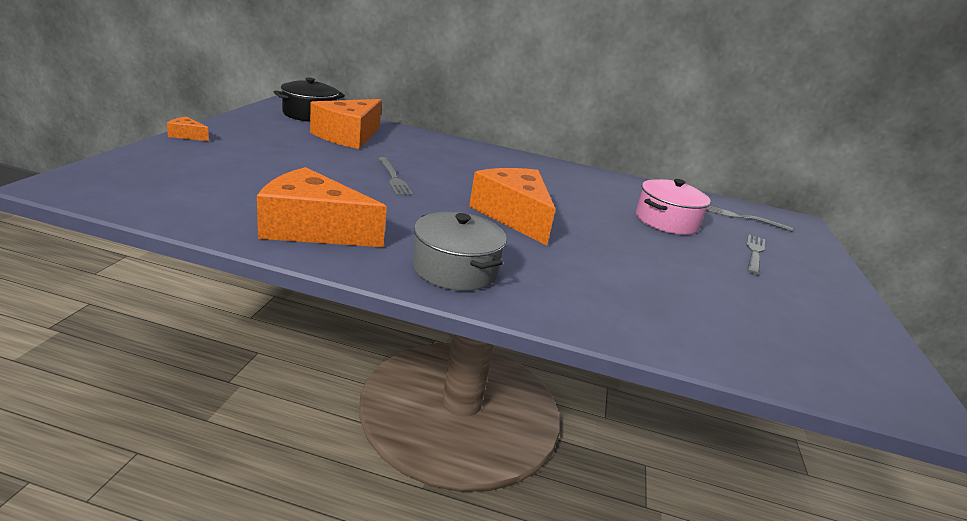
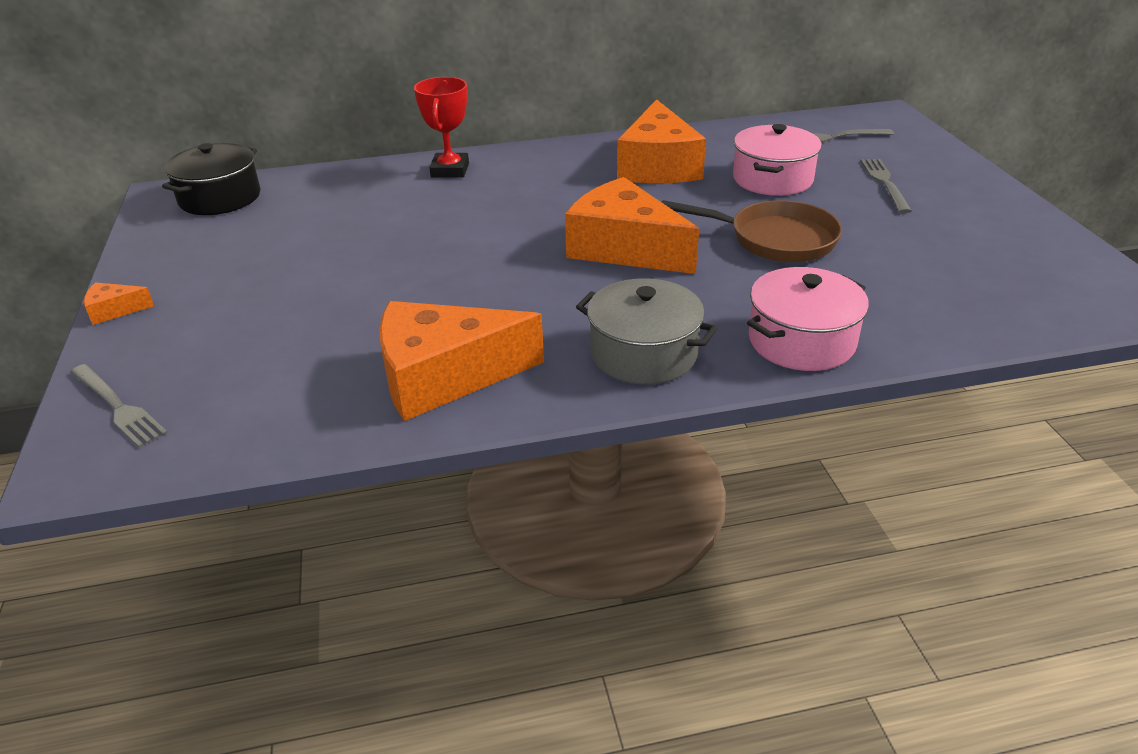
camera: 20 degrees left, 10 degrees up
(348, 136) = (312, 212): orange cheese -> orange cheese (658, 166)
(393, 178) = (442, 256): grey fork -> grey fork (118, 407)
(453, 146) = (450, 170): none -> red trophy
(579, 309) = (801, 341): none -> pink pot
(629, 250) = (775, 239): none -> brown pan

